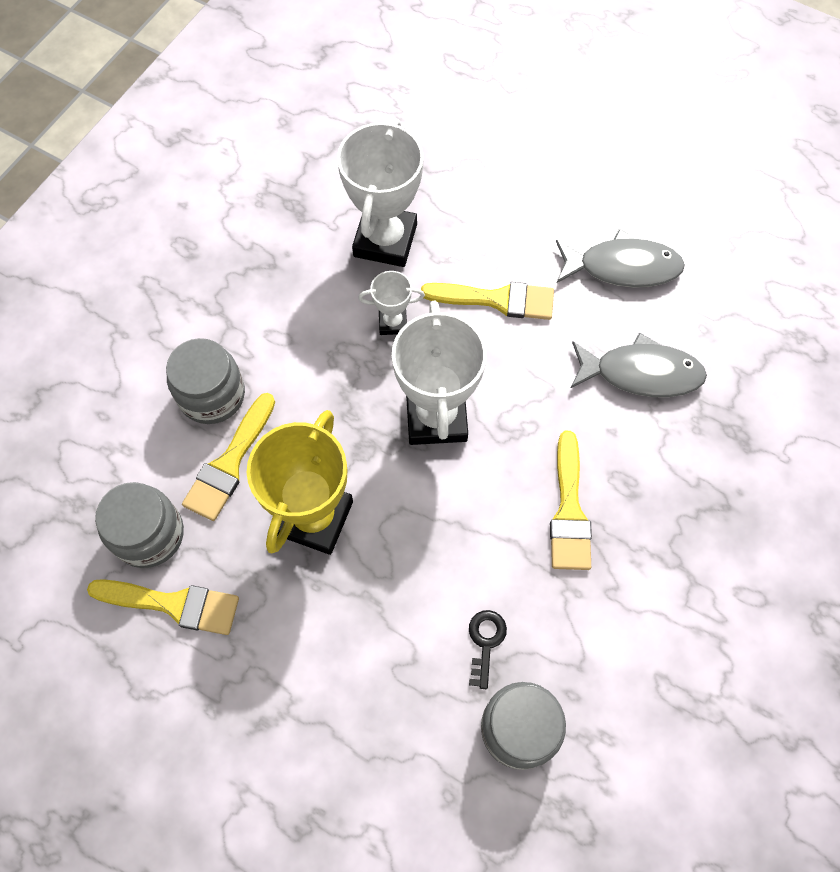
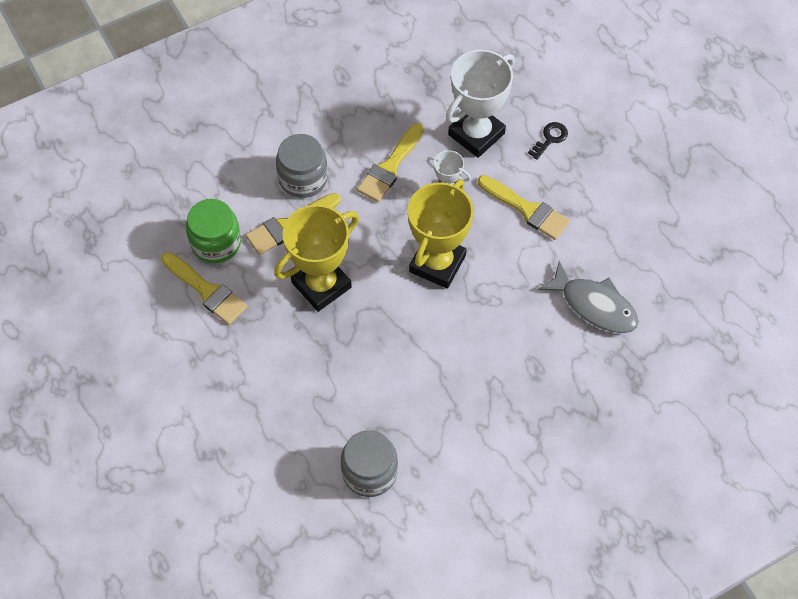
camera: 30 degrees right, 5 degrees down
(149, 534) = (216, 243): grey jar -> green jar
(436, 417) = (437, 263): white trophy -> yellow trophy
(485, 642) = (381, 413): black key -> black key (550, 138)
(569, 510) = (486, 364): yellow brush -> yellow brush (390, 167)
(623, 267) = (630, 230): grey fish -> none

